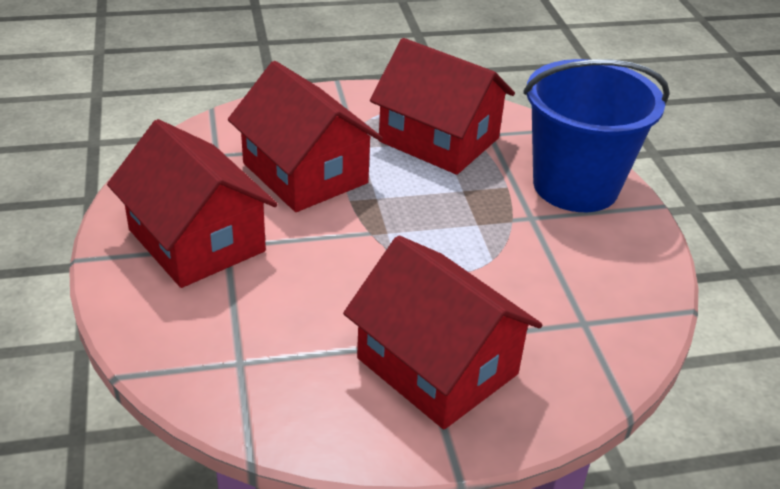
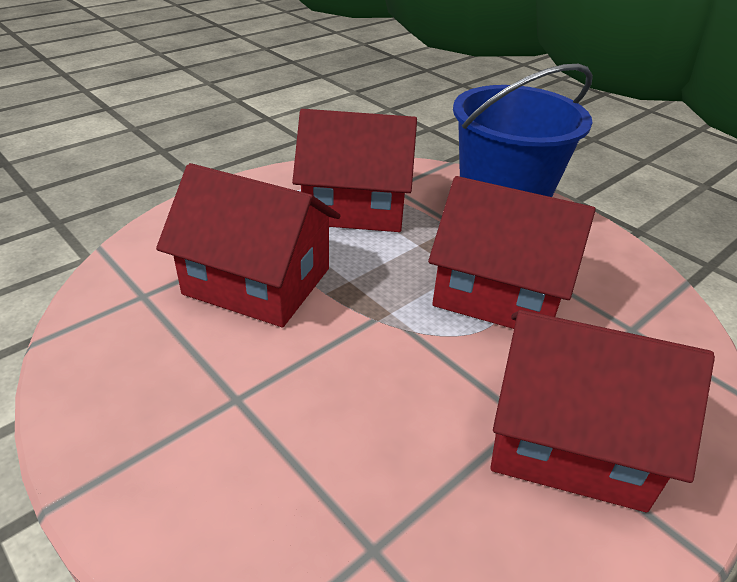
camera: 30 degrees left, 0 degrees up
(196, 240) = (196, 408): red house -> red house (499, 291)

